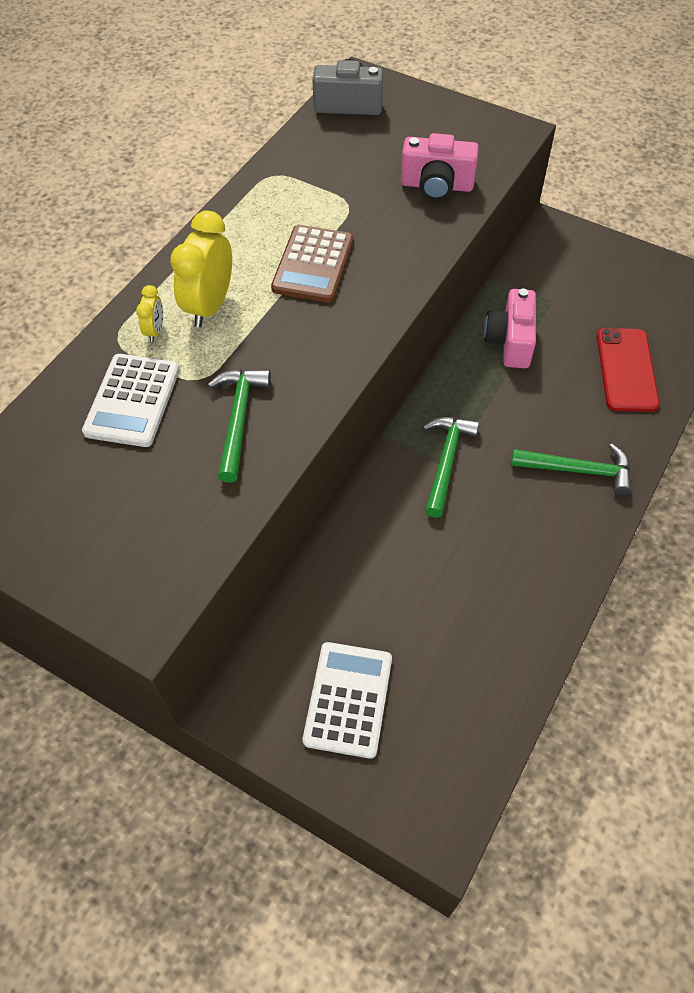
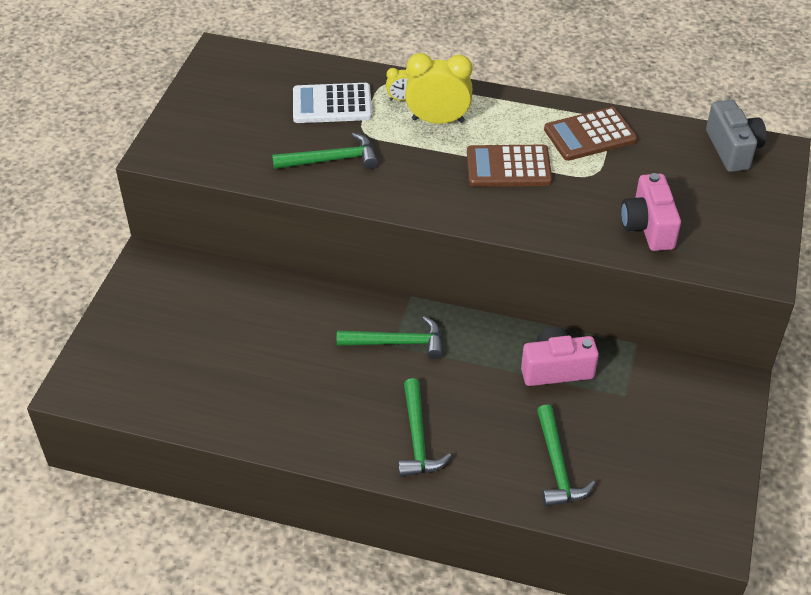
camera: 75 degrees right, 10 degrees down
(287, 192) = (590, 135): none -> brown calculator
(348, 699) = (164, 319): white calculator -> none
(626, 370) = (557, 466): red phone -> green hammer

